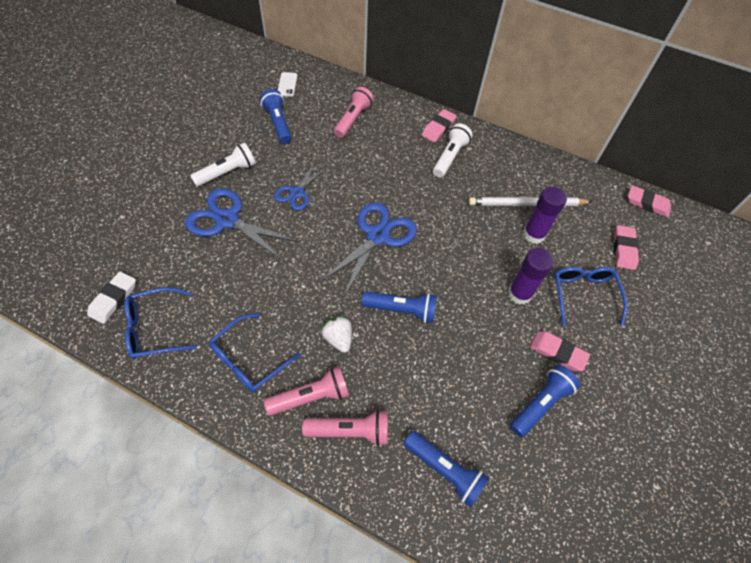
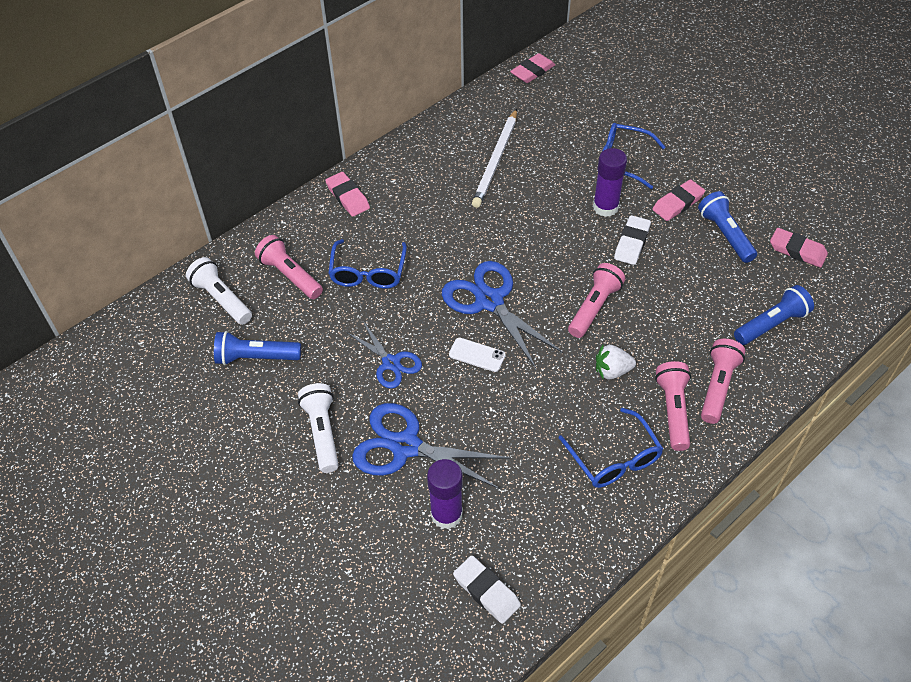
camera: 65 degrees left, 5 degrees down
(155, 329) = (545, 548): blue glasses -> blue glasses (368, 272)
(227, 220) = (405, 446): blue scissors -> blue scissors turned 60 degrees clockwise
(287, 84) = (182, 331): white phone -> white phone (477, 355)
(401, 310) = (594, 307): blue flashlight -> pink flashlight
(450, 157) = (399, 201): white flashlight -> white flashlight (221, 299)
(488, 324) = (632, 243): none -> white eraser
(534, 234) = (537, 170): purple glue stick -> purple glue stick (446, 514)
(624, 249) = (580, 111): pink eraser -> pink eraser (797, 250)

